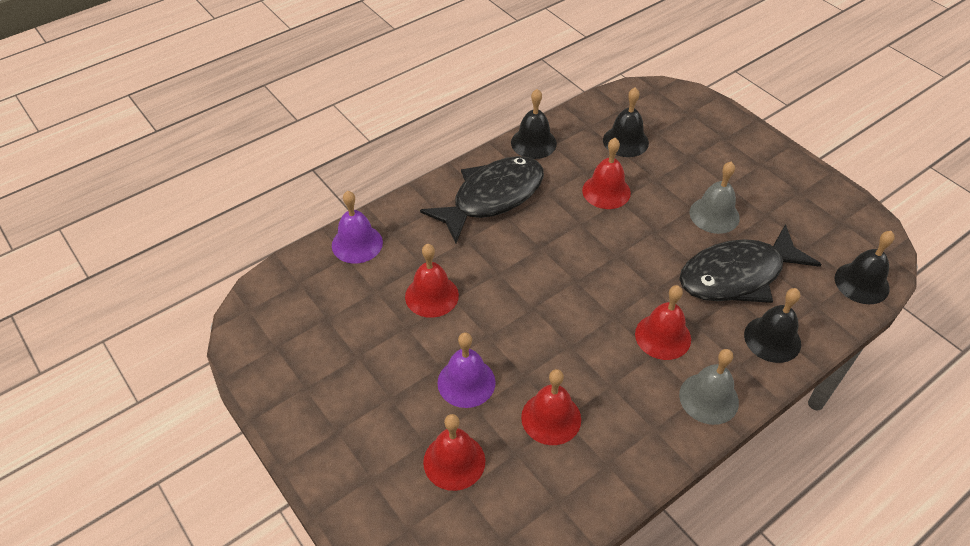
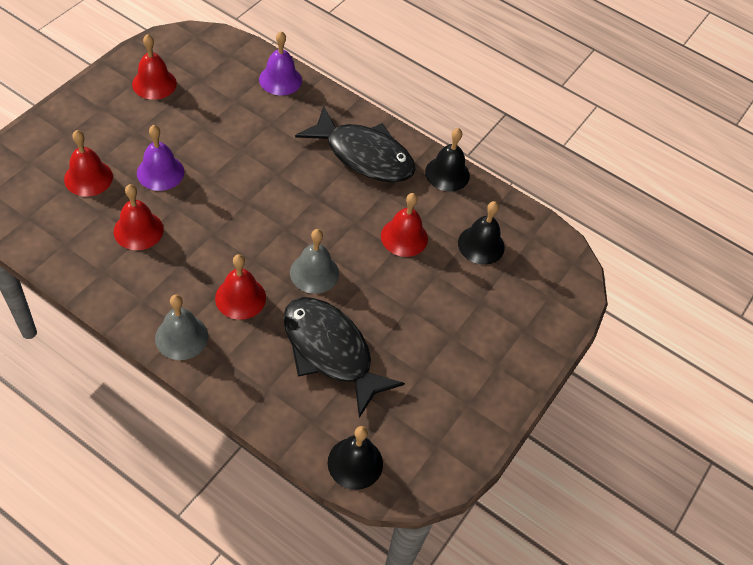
camera: 65 degrees right, 5 degrees up
(431, 295) = (240, 135): red bell -> red bell (154, 83)
(714, 215) = (405, 327): grey bell -> grey bell (314, 273)
(772, 339) = (260, 384): black bell -> none

